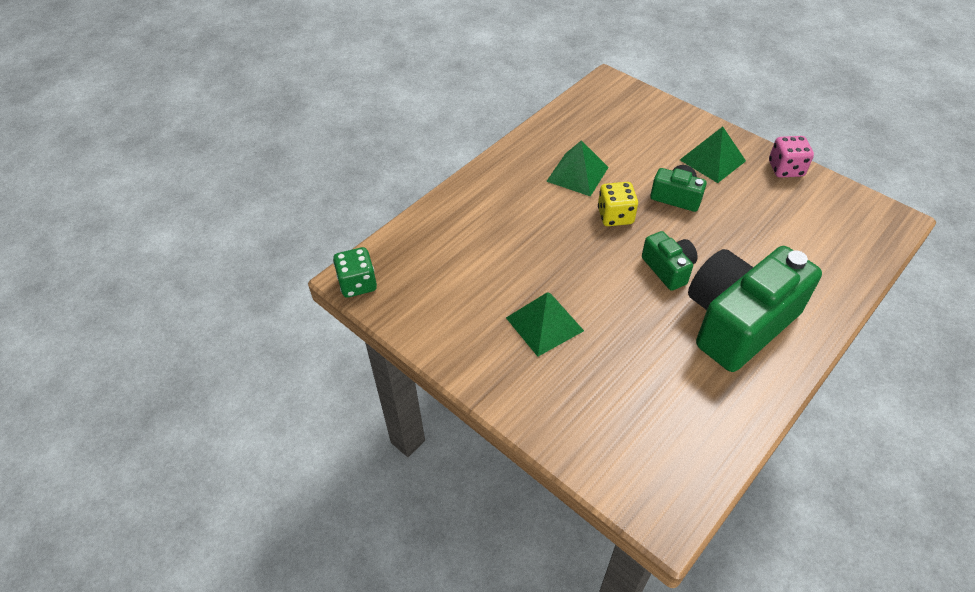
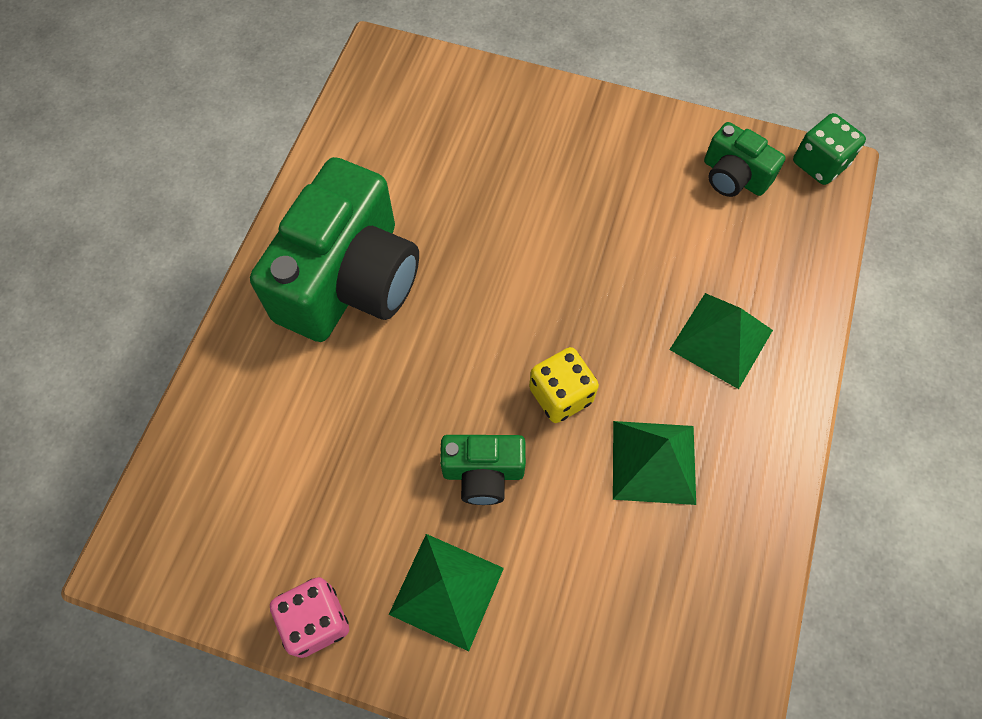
camera: 155 degrees right, 15 degrees up
(544, 324) = (577, 193): green pyramid -> green pyramid (721, 340)
(668, 269) = (456, 328): green camera -> green camera (734, 176)

